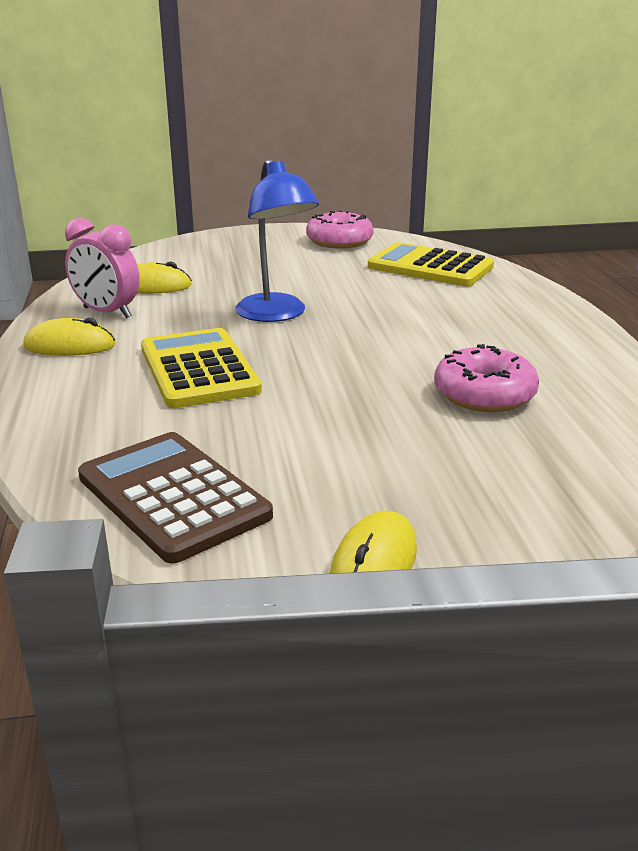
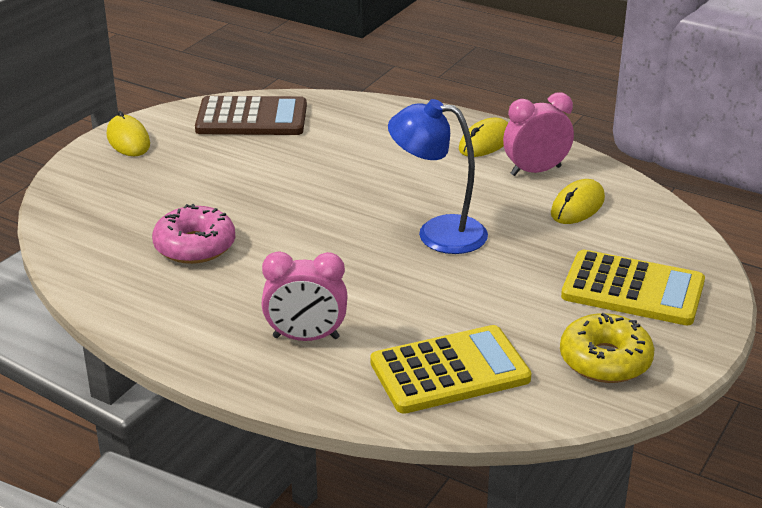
camera: 130 degrees right, 5 degrees up
(199, 369) = (382, 170): yellow calculator -> yellow calculator (632, 290)
(339, 241) = (605, 360): pink donut -> yellow donut
(491, 309) = (306, 337): none -> pink clock

